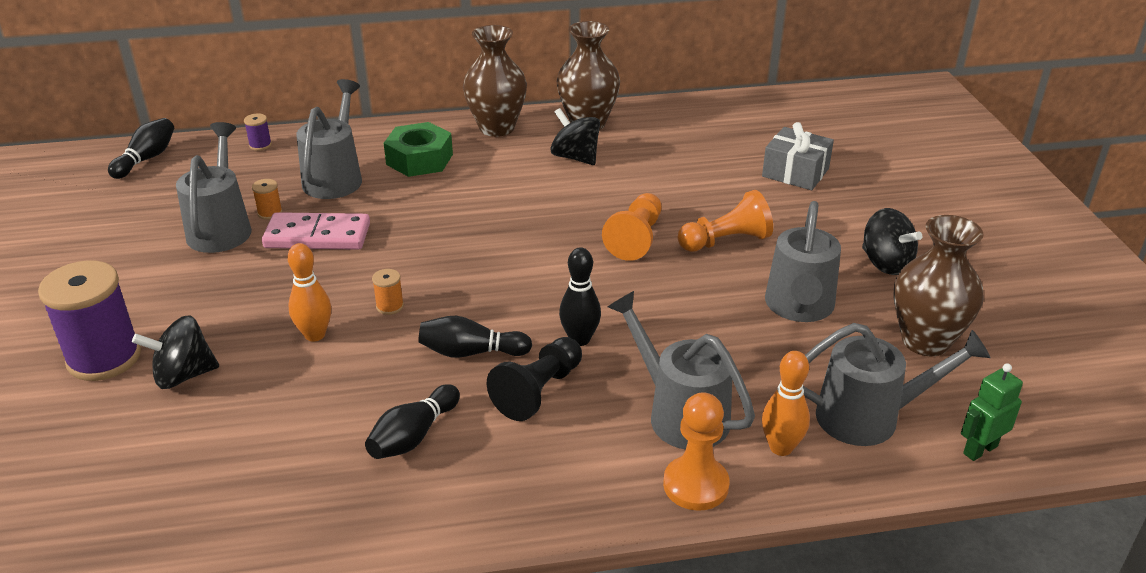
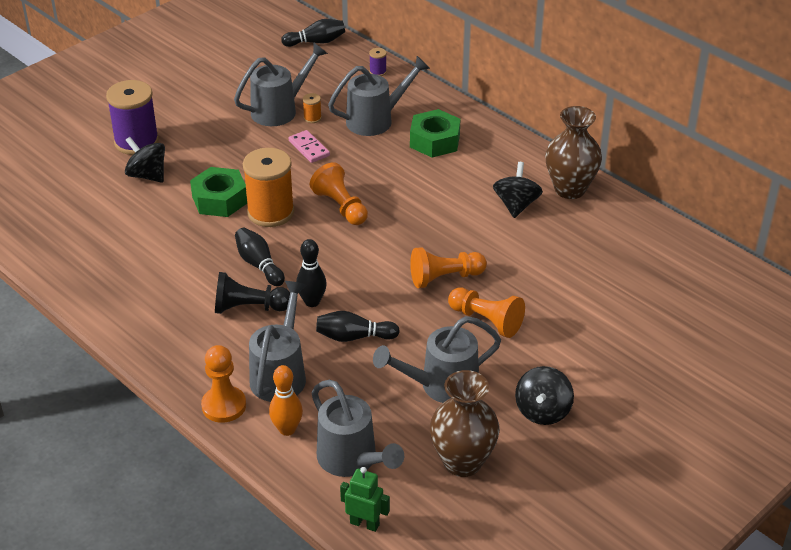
camera: 55 degrees right, 5 degrees up
(315, 335) = (220, 199): orange bowling pin -> green nut
(317, 236) = (309, 148): pink domino -> pink domino, size x0.63
(390, 306) = (270, 212): orange spool -> orange spool, size x2.42
(413, 436) = (172, 279): black bowling pin -> black bowling pin (354, 337)
(444, 255) = (341, 207): none -> orange pawn
(496, 128) = (513, 152): brown vase -> none
(795, 172) = (621, 320): grey gift -> none

